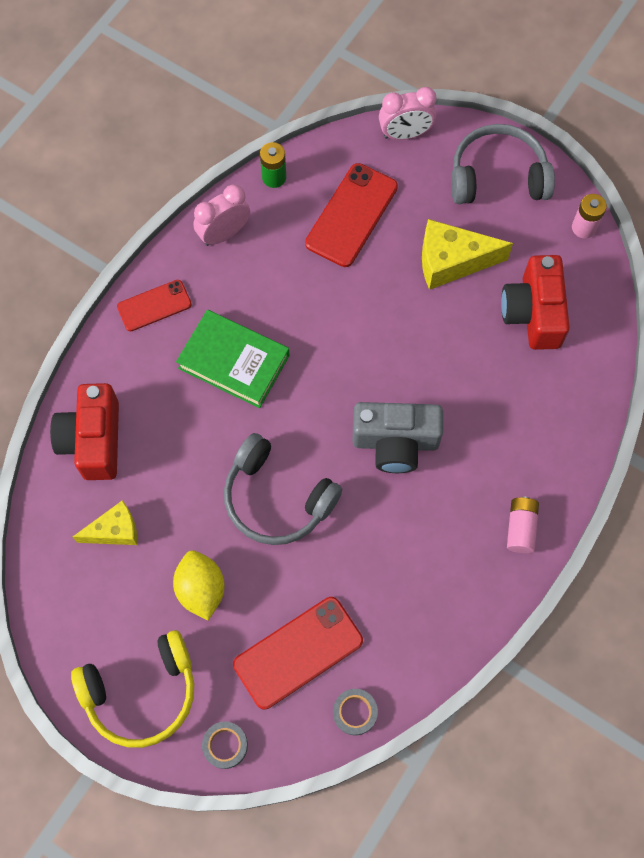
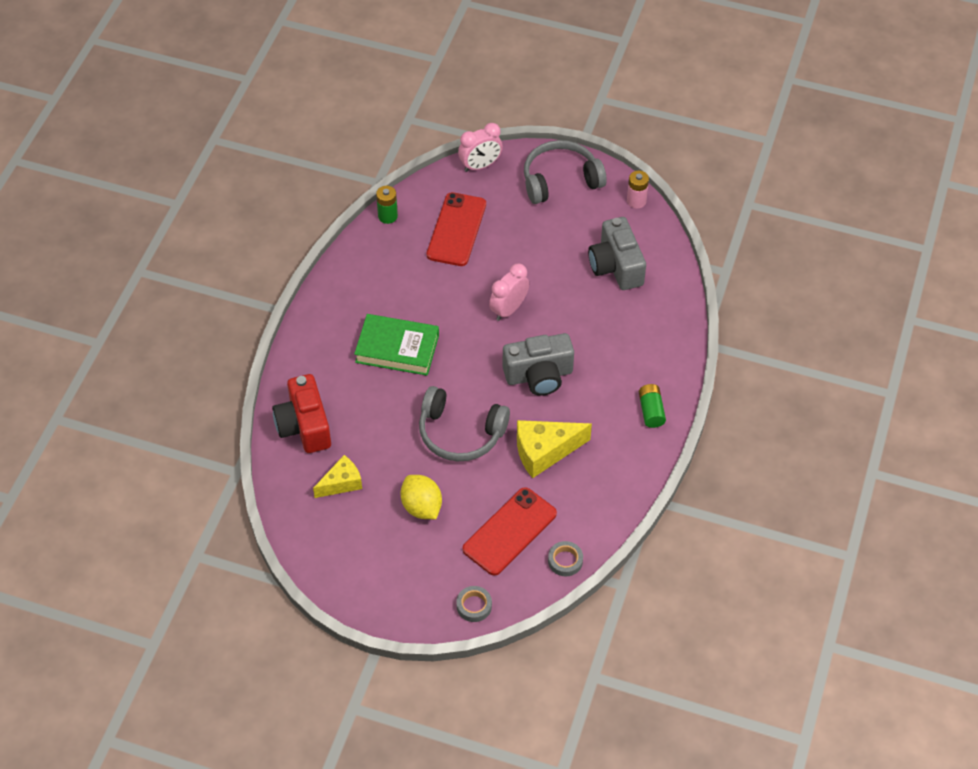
camera: 15 degrees left, 15 degrees down
(141, 693) = (398, 586): yellow headphones -> none
(154, 306) = (322, 324): red phone -> none
(224, 234) = (361, 263): pink clock -> pink clock (508, 309)
(451, 261) = (543, 245): yellow cheese -> yellow cheese (544, 451)
(520, 528) = (651, 411): pink battery -> green battery
(533, 313) = (616, 266): red camera -> grey camera

